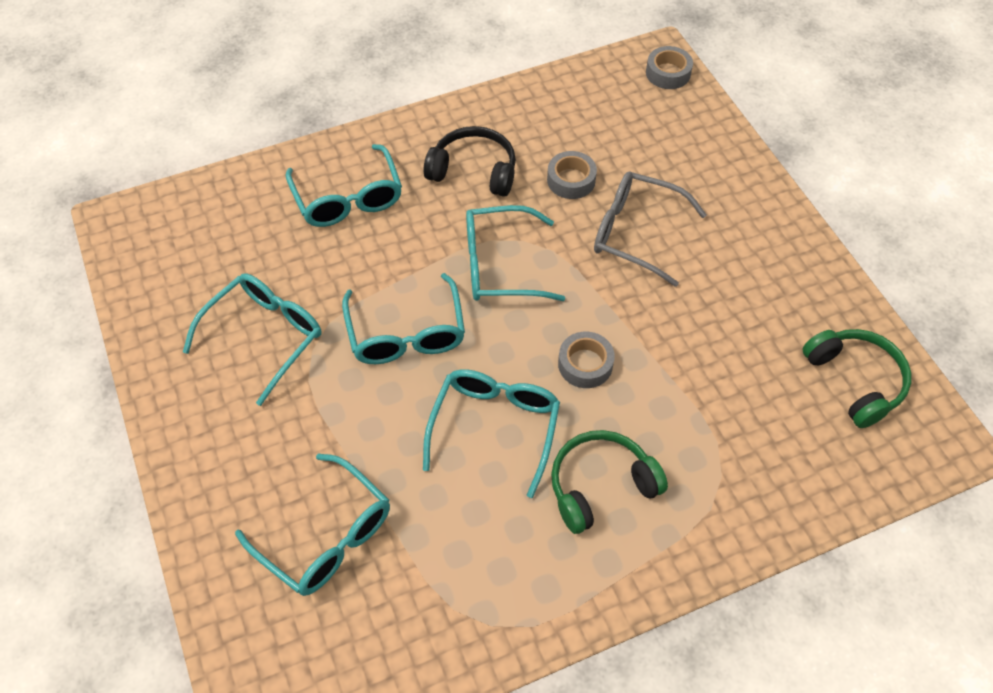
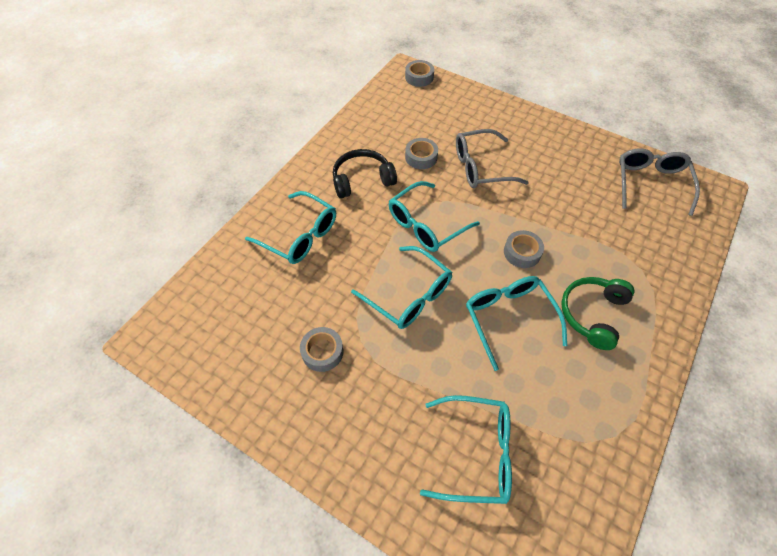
camera: 35 degrees left, 0 degrees up
(265, 336) = (322, 352): turquoise glasses -> grey tape
(855, 381) = (650, 183): green headphones -> grey glasses

